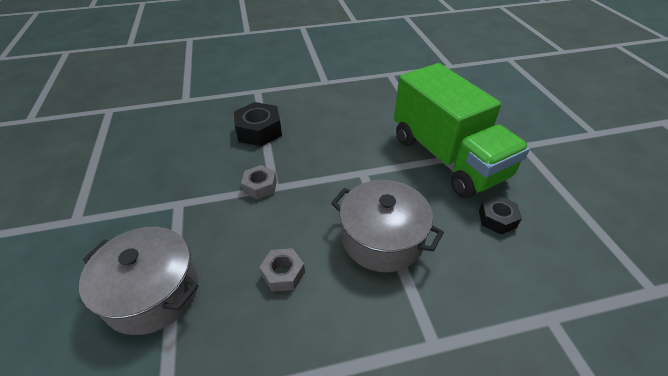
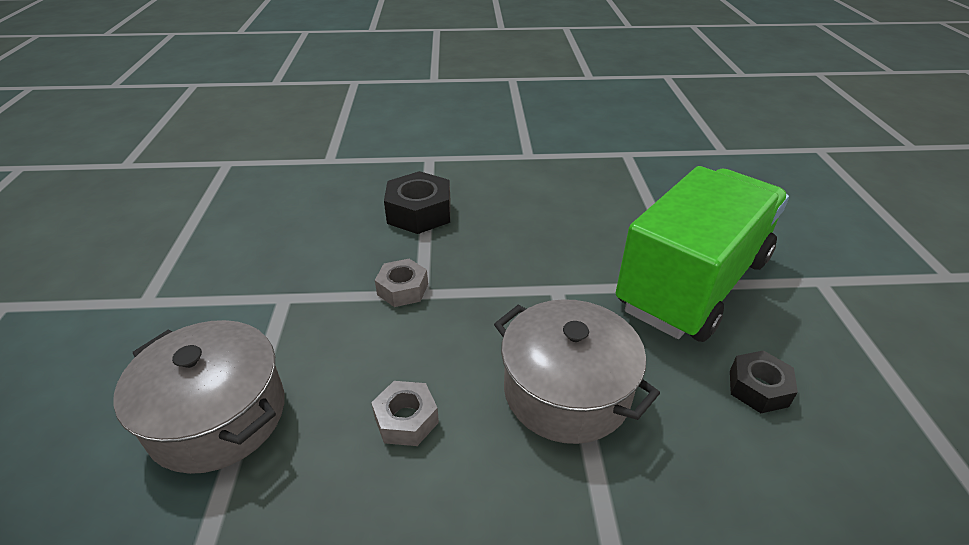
camera: 10 degrees right, 5 degrees down
(447, 157) = (693, 283): green truck -> green truck turned 120 degrees counterclockwise

